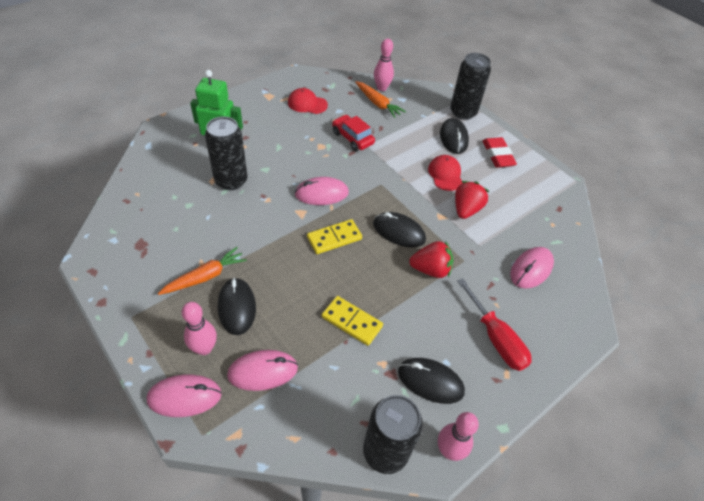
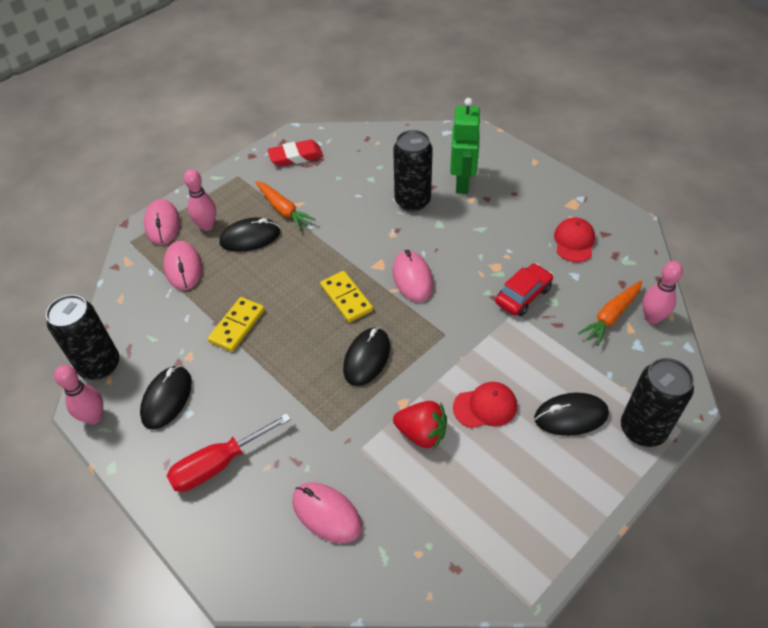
camera: 90 degrees right, 0 degrees up
(430, 269) = (312, 394): red strawberry -> none
(497, 155) = (553, 479): red eraser -> red eraser (296, 156)

